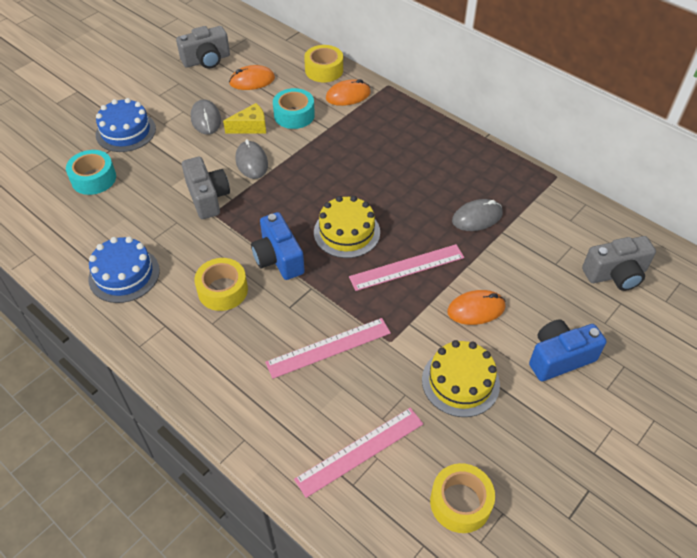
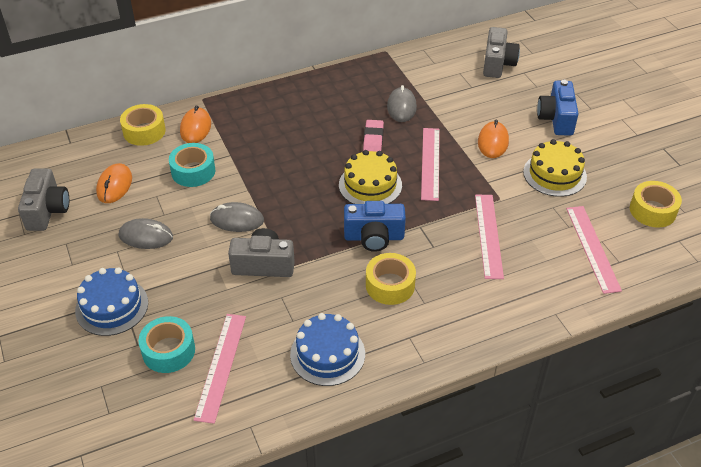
camera: 65 degrees left, 5 degrees down
(88, 214) = (221, 366): none -> pink ruler
(250, 127) = (185, 206): yellow cheese -> none
(412, 213) = (373, 139): none -> pink eraser

